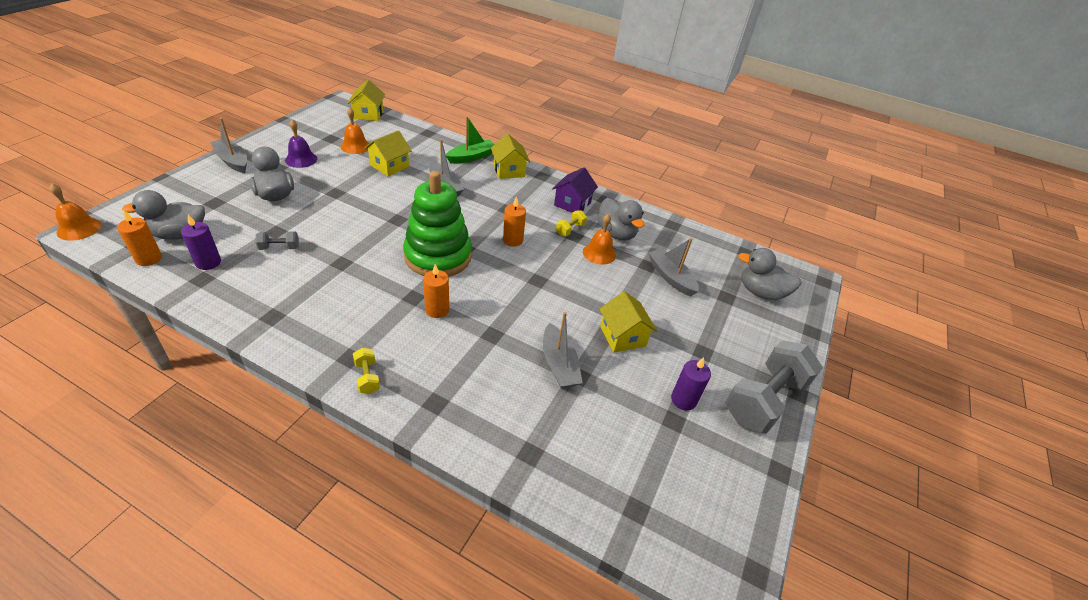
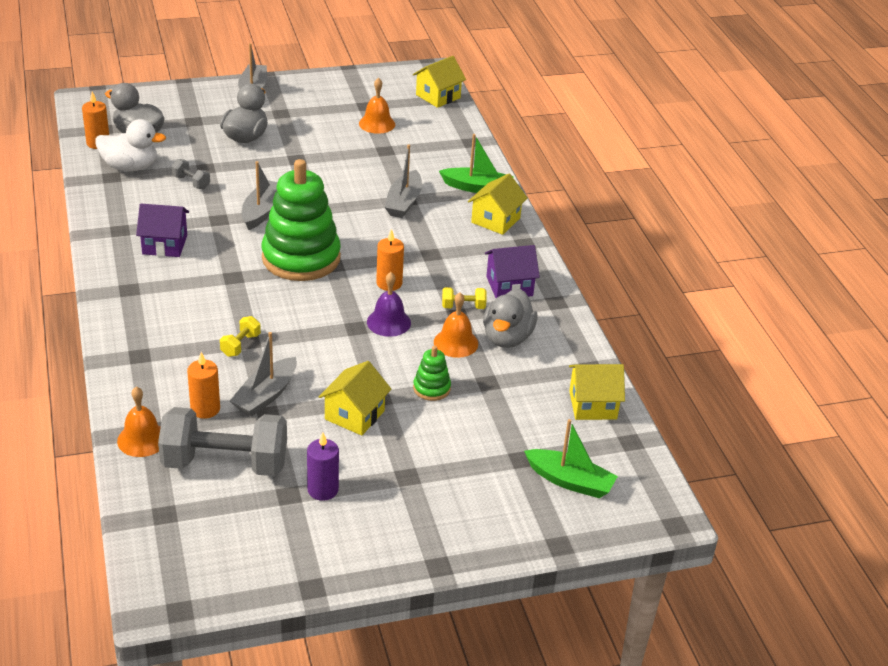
camera: 50 degrees right, 5 degrees down
(79, 228) = (84, 97): orange bell -> orange bell (142, 439)
(208, 262) = (130, 167): purple candle -> white duck
(301, 159) = (310, 114): purple bell -> purple bell (388, 322)
(327, 305) = (165, 244): none -> purple house
(367, 377) = (121, 309): yellow dumbbell -> yellow dumbbell (240, 345)
(389, 166) = (380, 158): yellow house -> yellow house (592, 405)
(437, 310) = (236, 297): orange candle -> orange candle (205, 409)
(630, 289) = (431, 388): none -> green stacking toy
(670, 277) = (492, 406): grey boat -> grey boat (262, 211)
(761, 292) = (570, 481): grey duck -> green boat
(764, 400) = (395, 544): grey dumbbell -> grey dumbbell (225, 463)

